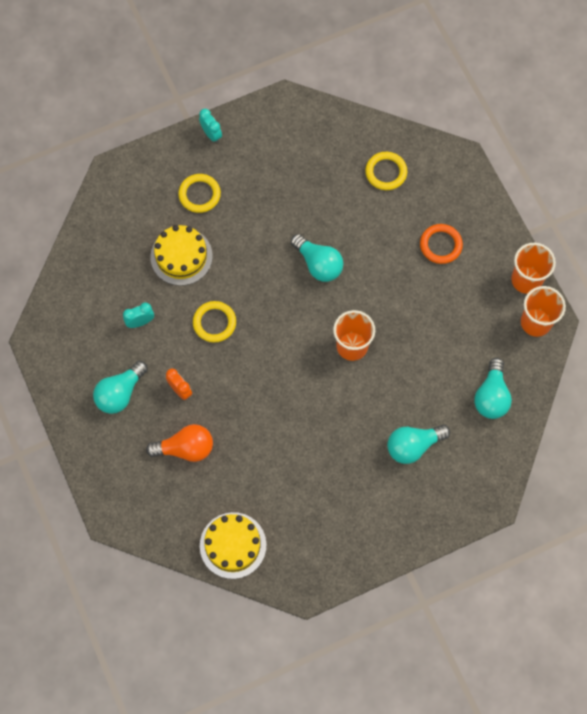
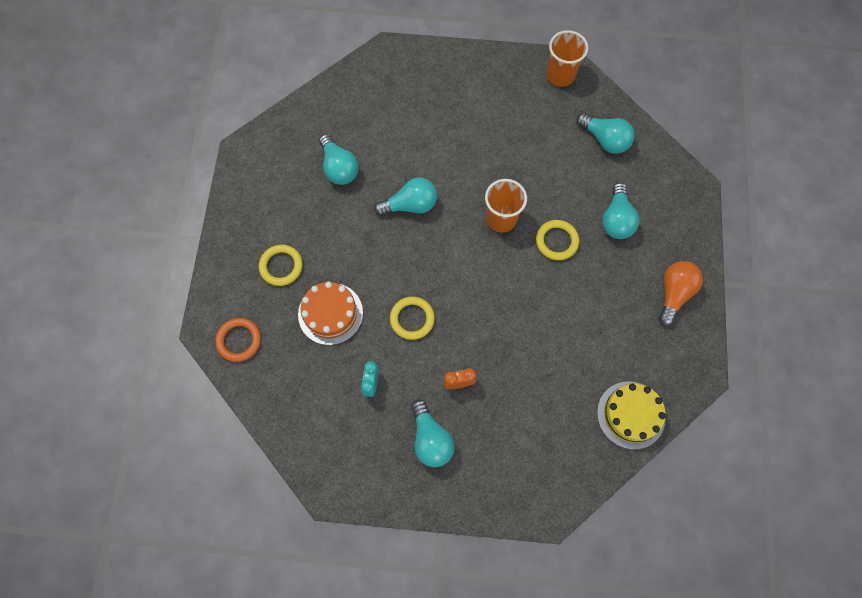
camera: 60 degrees left, 0 degrees up
(181, 256) = (330, 313): yellow cake -> orange cake
(185, 448) = (517, 408): orange light bulb -> orange light bulb (674, 294)
(211, 134) = (230, 226): turquoise clock -> none
(317, 186) = (339, 168): none -> turquoise light bulb
(386, 172) = (361, 110): yellow ring -> yellow ring (556, 241)
(440, 245) = (452, 105): orange ring -> orange ring (239, 340)
(526, 280) = (520, 62): orange cup -> none

